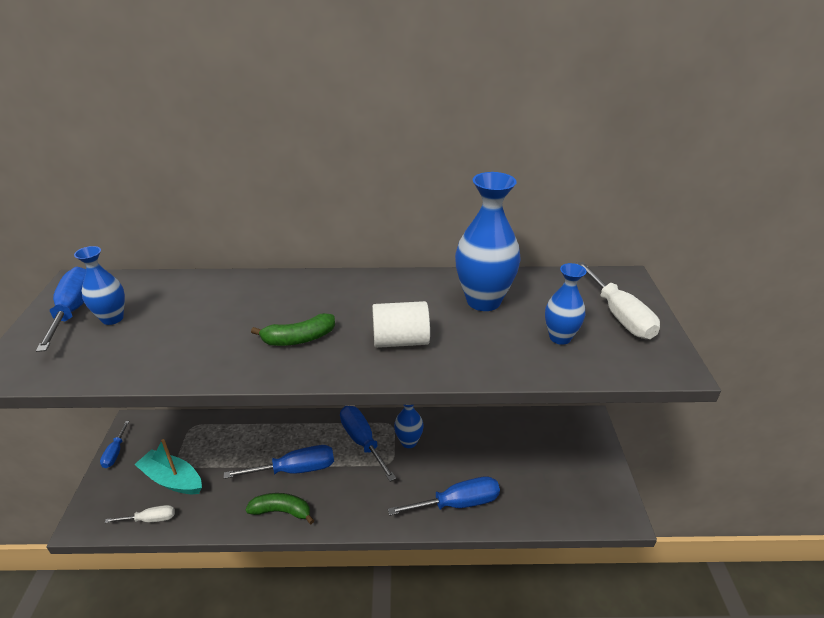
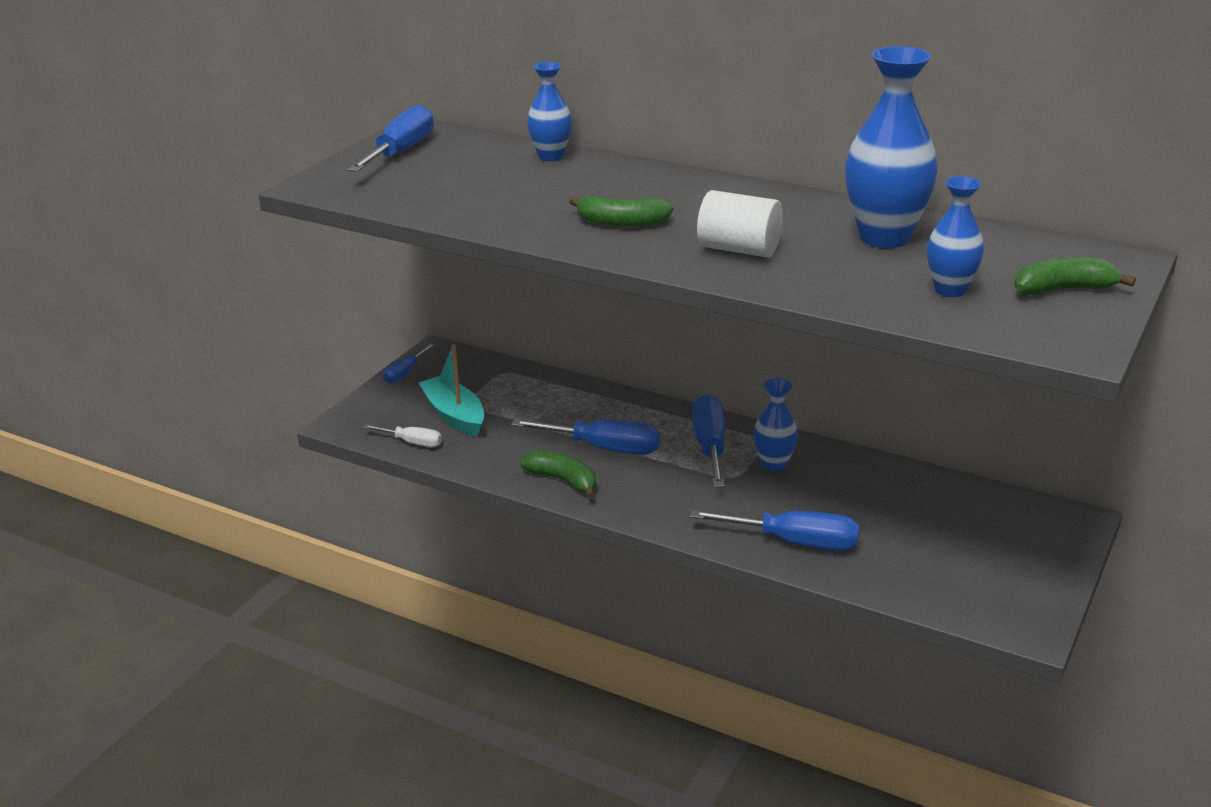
camera: 30 degrees right, 5 degrees down
(112, 318) = (436, 166): blue vase -> blue vase (551, 156)
(619, 316) = (1064, 289): white screwdriver -> green banana

